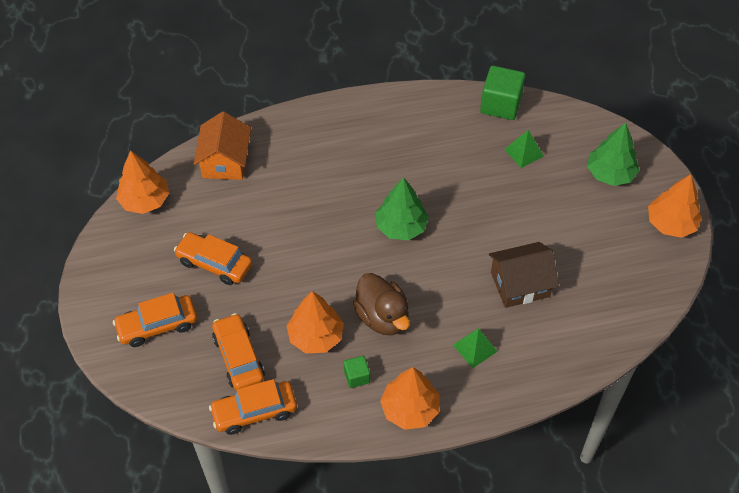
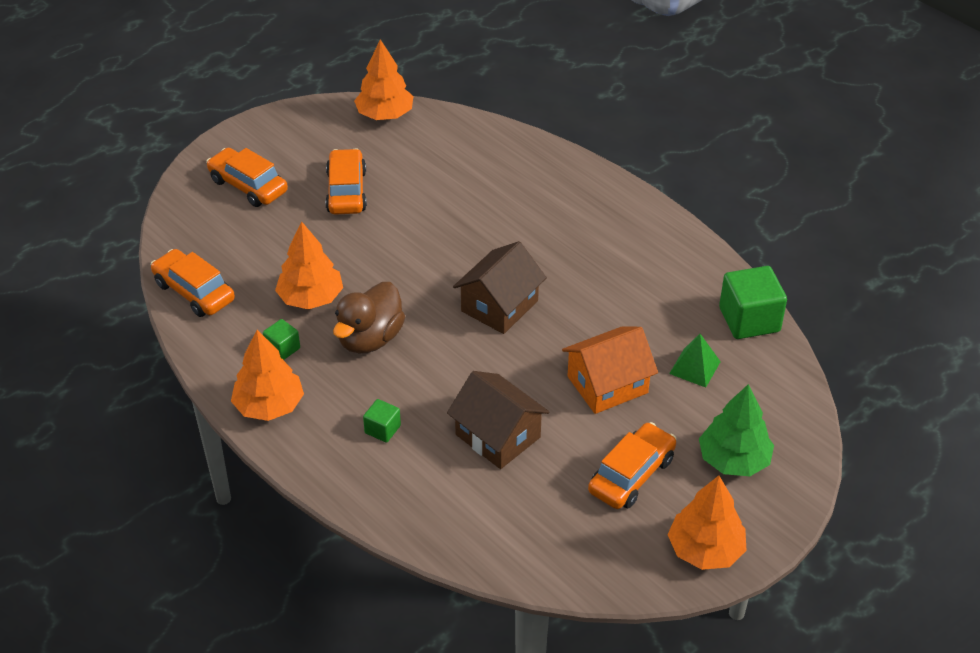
camera: 60 degrees right, 10 degrees down
(225, 161) = (476, 144): orange house -> orange house (607, 384)
(239, 357) = (249, 255): orange car -> orange car (632, 475)
(401, 227) = (499, 306): green tree -> brown house
(475, 348) = (382, 429): green pyramid -> green cube

